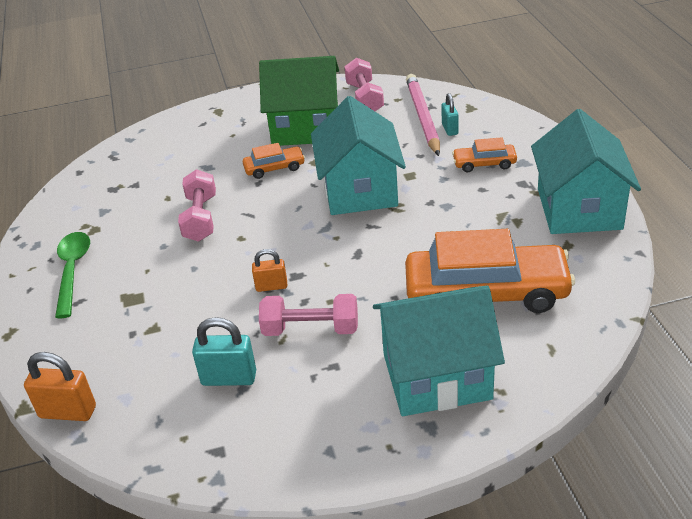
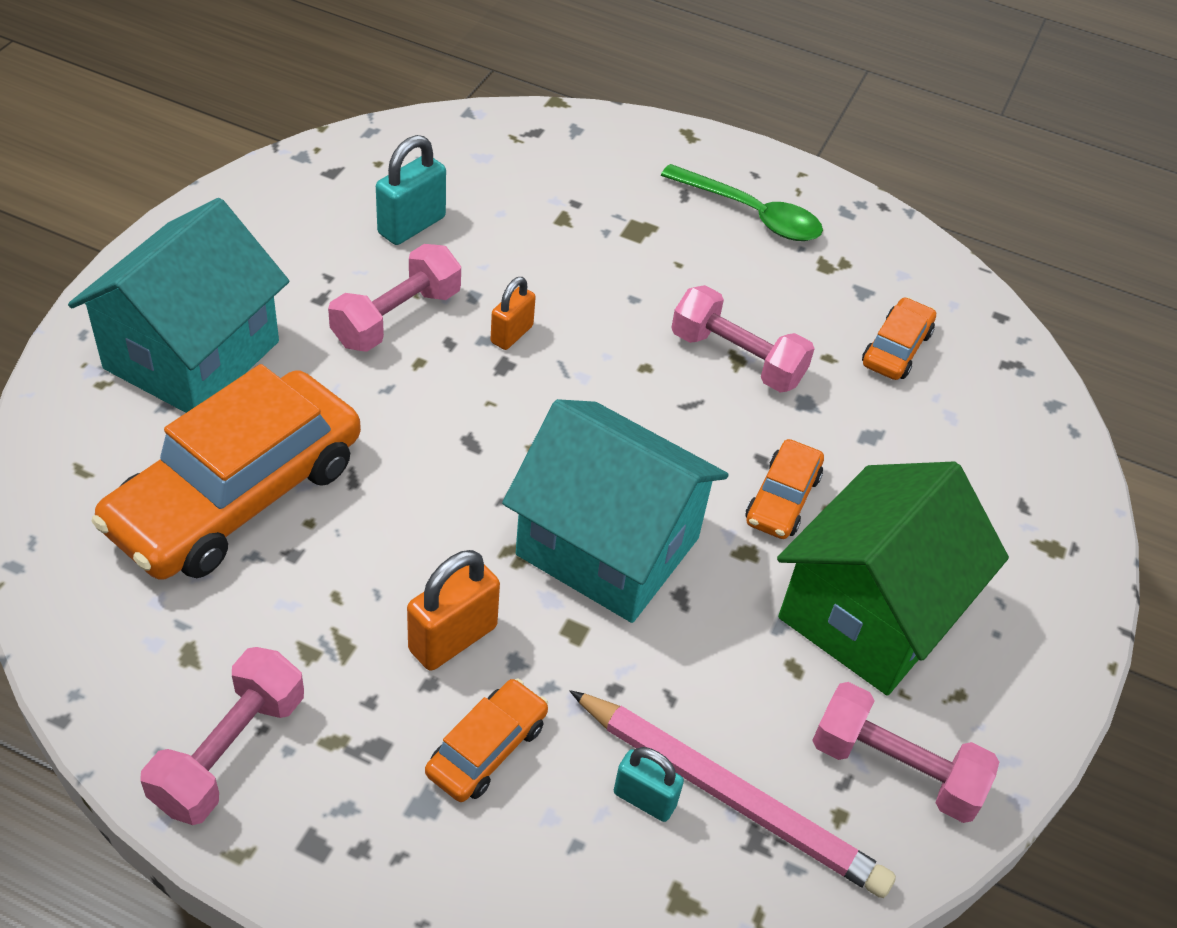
camera: 120 degrees right, 10 degrees up
(68, 412) = (513, 120): orange padlock -> orange padlock (452, 638)
(138, 185) = (896, 349): none -> orange car
(579, 209) = (229, 751): turquoise house -> pink dumbbell

